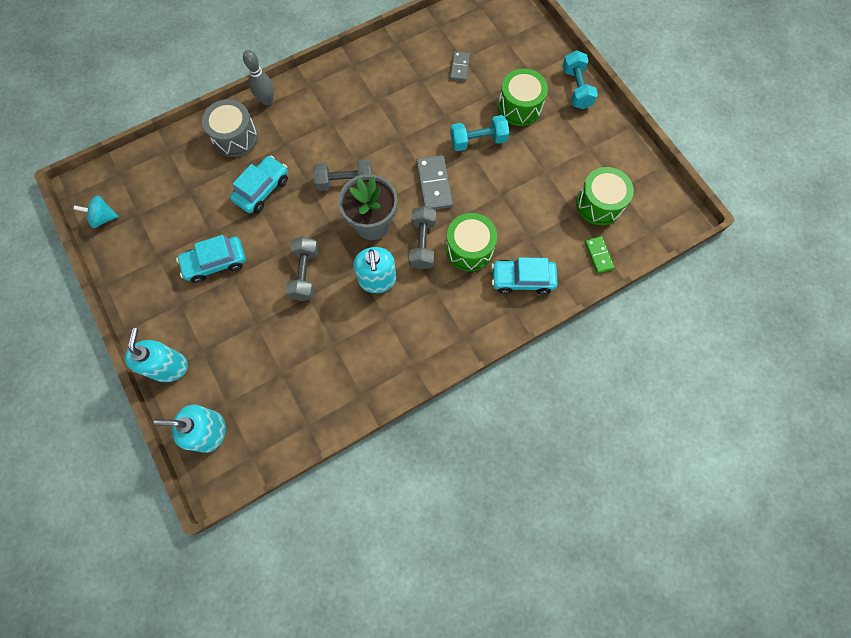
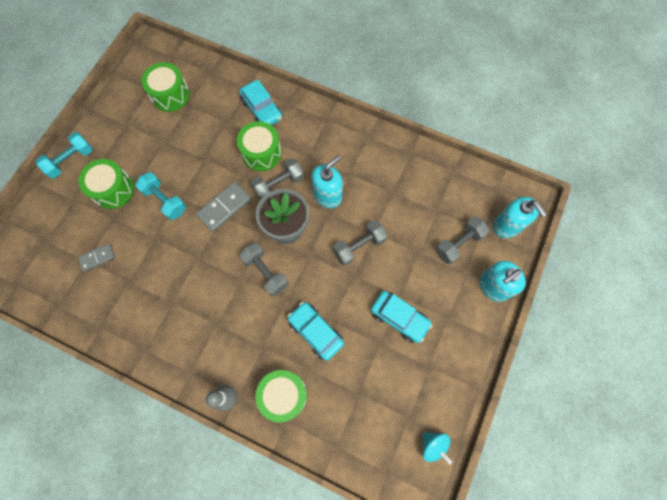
camera: 125 degrees left, 0 degrees up
(233, 367) = (458, 244): none -> grey dumbbell
(235, 137) = (284, 395): grey drum -> green drum
(262, 189) = (315, 332): turquoise car -> turquoise car turned 45 degrees clockwise
(598, 255) = (212, 76): green domino -> none

